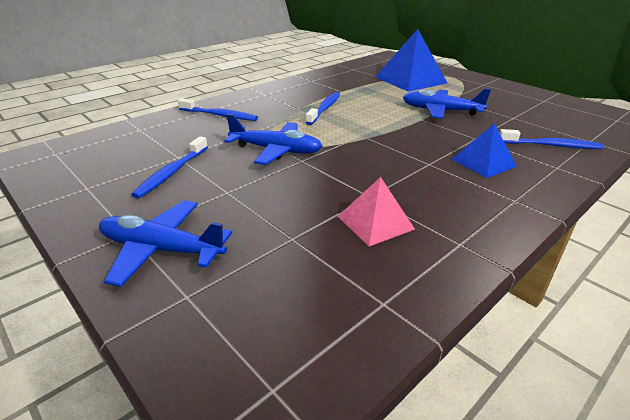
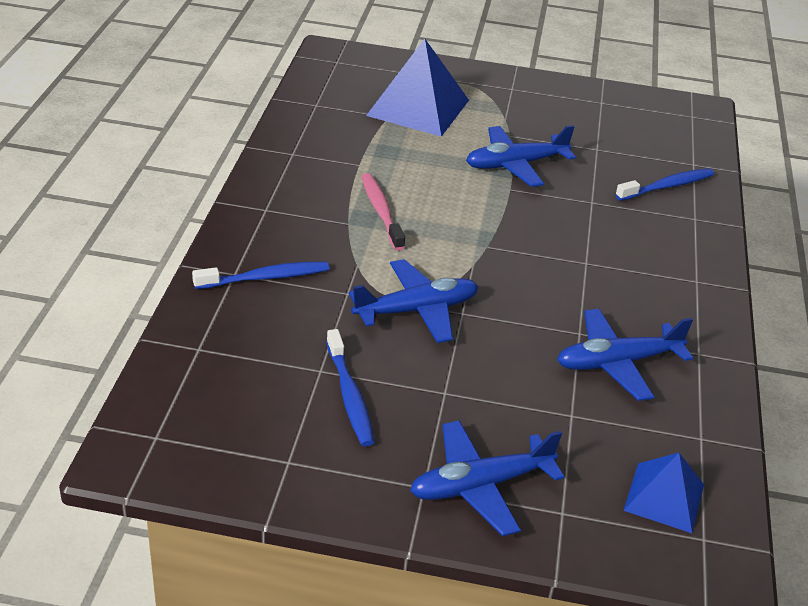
camera: 40 degrees left, 5 degrees up
(324, 109) = (381, 211): blue toothbrush -> pink toothbrush
(375, 222) = (617, 362): pink pyramid -> blue plane
(483, 162) = (632, 239): blue pyramid -> blue pyramid (664, 497)

